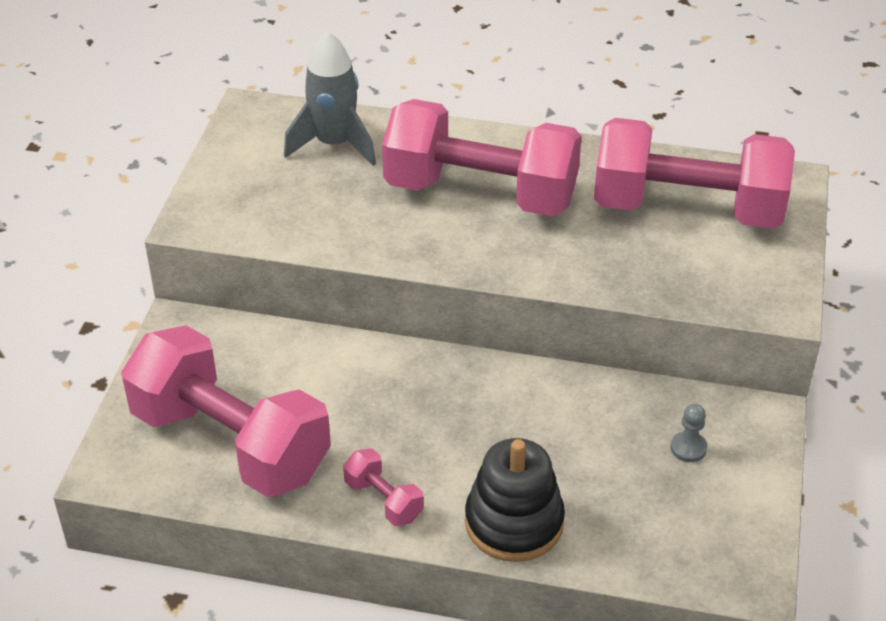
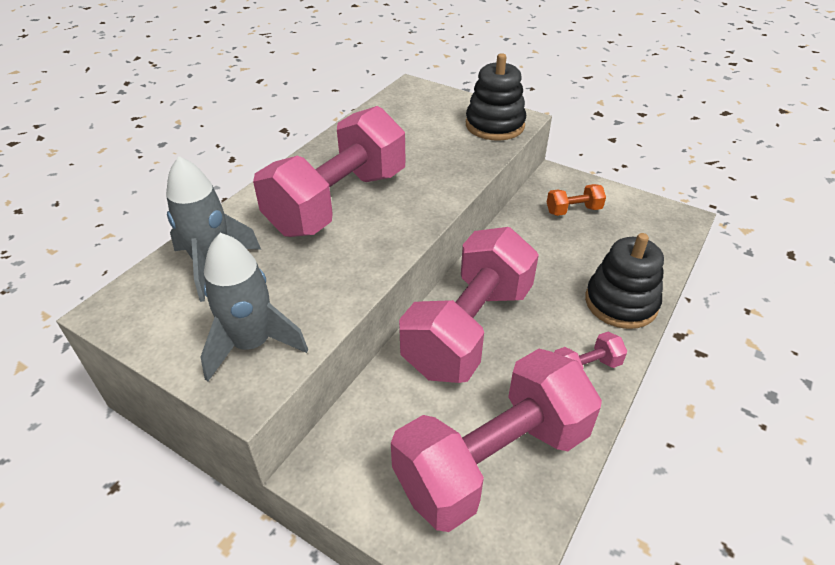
camera: 70 degrees left, 0 degrees up
(245, 206) = (252, 344): none -> grey rocket
(687, 209) = (414, 125): pink dumbbell -> pink dumbbell (468, 329)
(688, 448) = (573, 210): grey pawn -> orange dumbbell
(743, 284) = (495, 125): none -> black stacking toy

